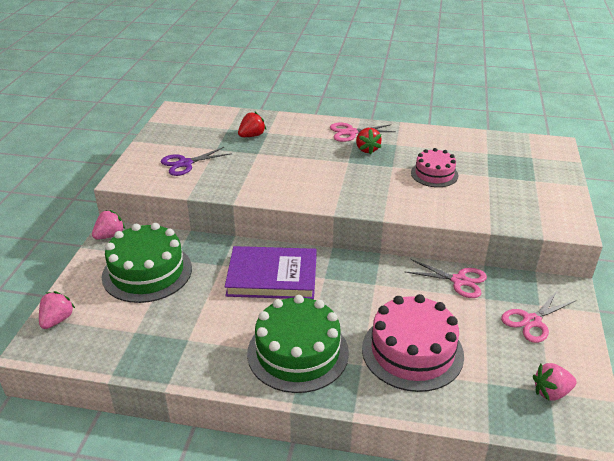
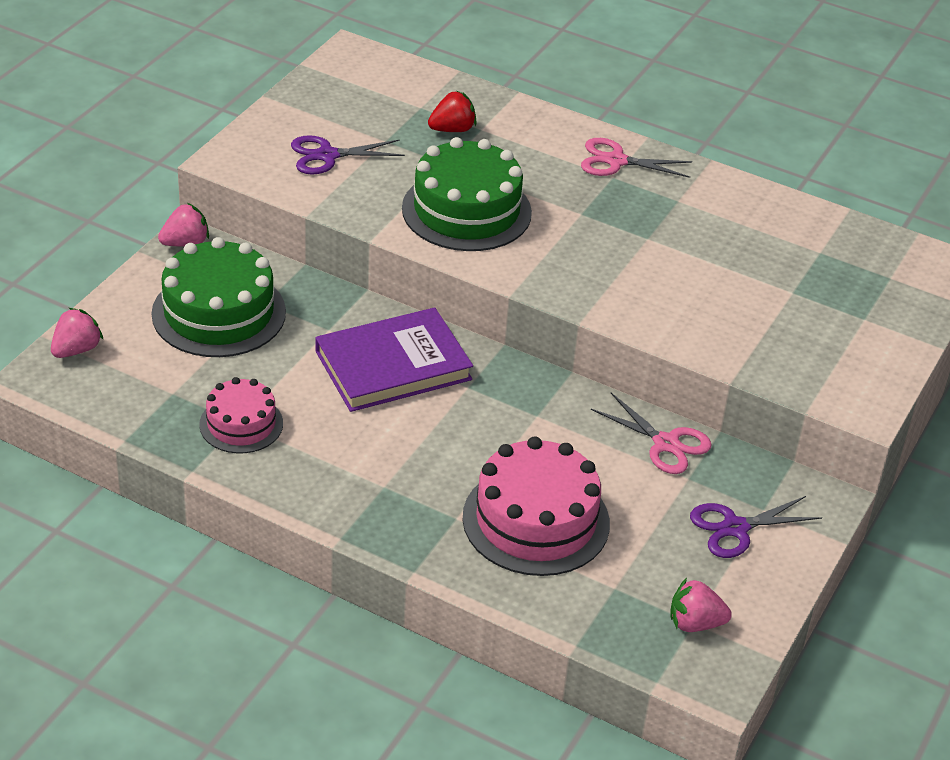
camera: 15 degrees right, 5 degrees up
(272, 276) = (393, 365): purple book -> purple book turned 45 degrees counterclockwise
(298, 352) = (378, 479): green cake -> green cake (466, 210)
(367, 149) = (624, 198): red strawberry -> none
(434, 174) = (707, 267): pink cake -> pink cake (241, 424)
(532, 321) = (735, 528): pink scissors -> purple scissors

